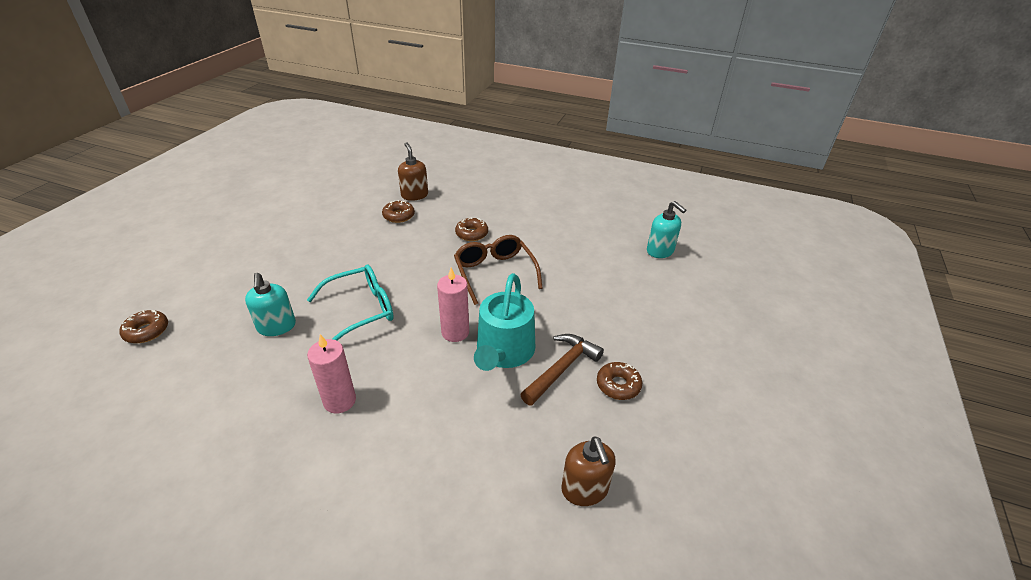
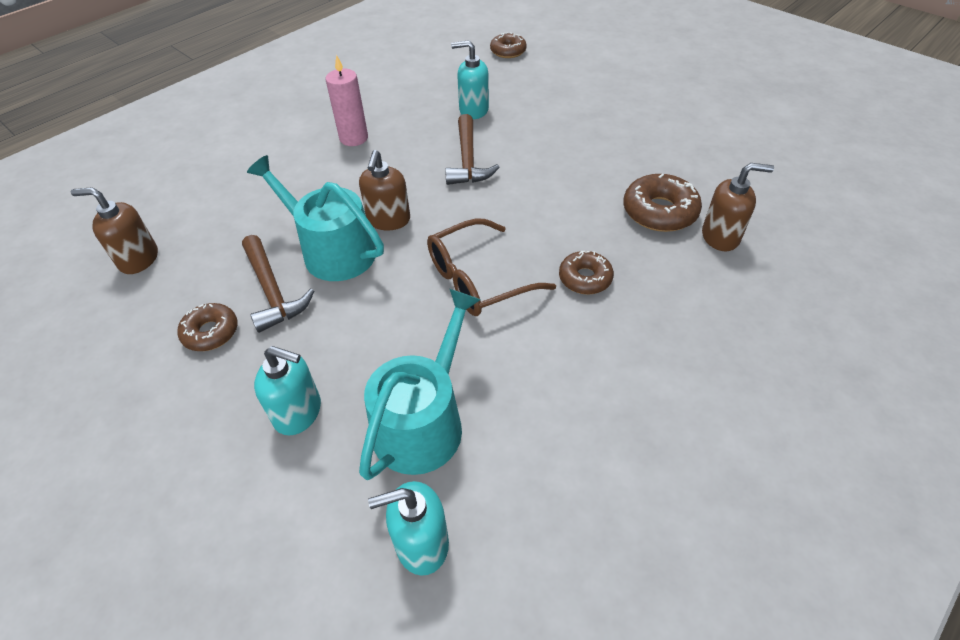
camera: 115 degrees right, 10 degrees up
(361, 310) = (468, 160): turquoise glasses -> brown hammer
(398, 216) = (659, 212): brown donut -> brown donut, size x1.54
(455, 332) = (388, 220): pink candle -> brown soap dispenser
(494, 273) = (477, 280): brown glasses -> brown glasses turned 150 degrees clockwise
(605, 267) = (423, 421): none -> turquoise watering can
(637, 314) = (298, 412): none -> turquoise soap dispenser

